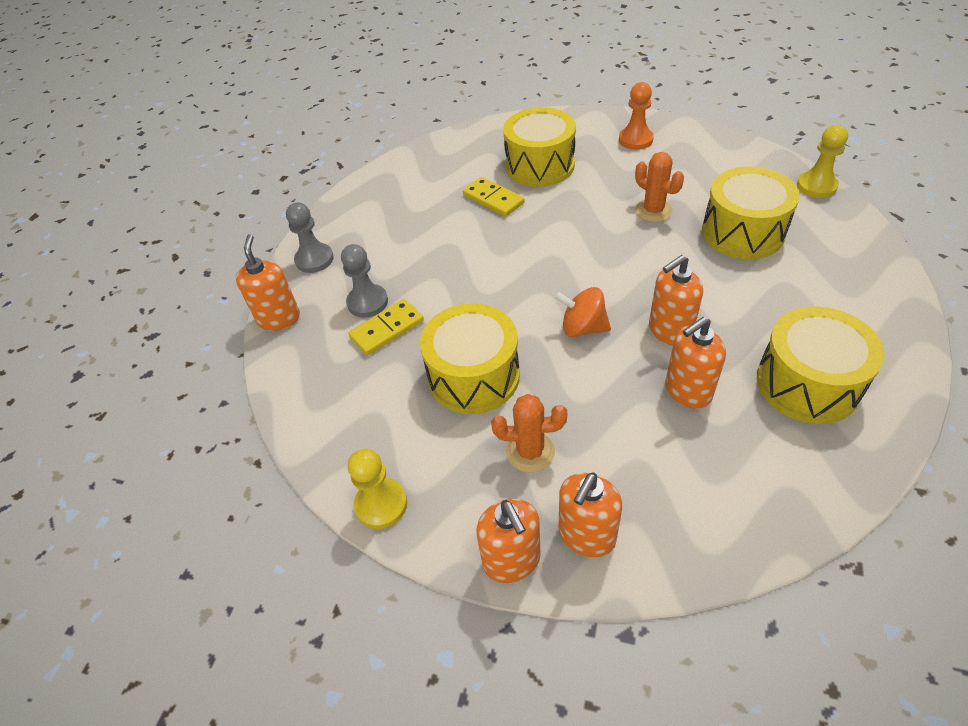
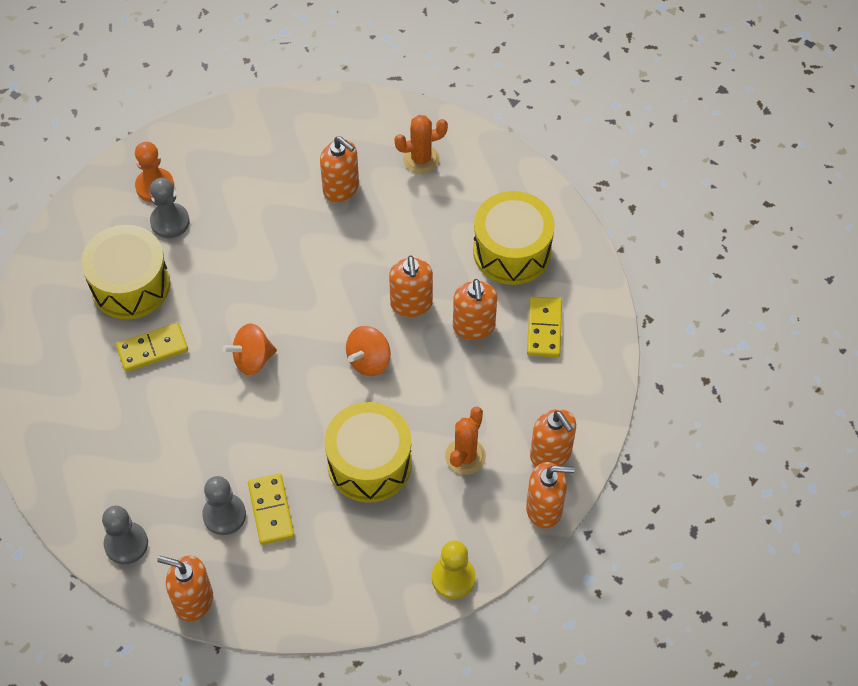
camera: 70 degrees left, 10 degrees up
(526, 254) = (252, 359): none -> orange spinning top
(612, 159) = (170, 222): none -> grey pawn
(653, 211) = (267, 233): orange cactus -> orange cactus (421, 159)
(741, 456) = (544, 328): none -> yellow domino
(742, 232) = (341, 188): yellow drum -> orange soap dispenser
(816, 186) = (325, 102): yellow pawn -> none

